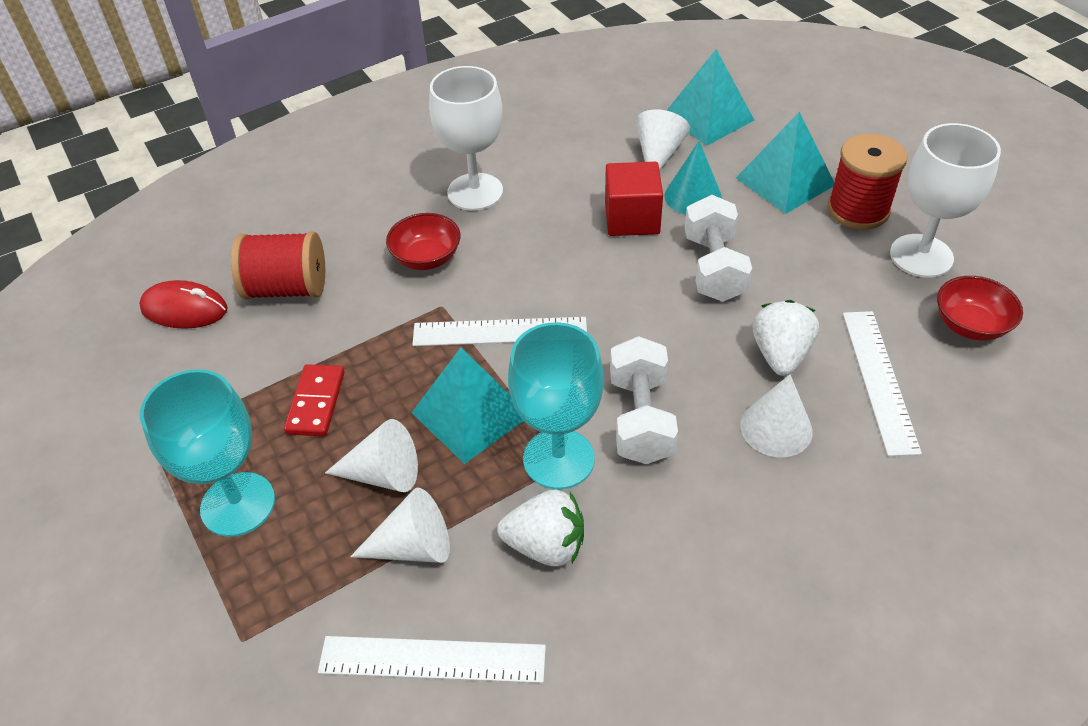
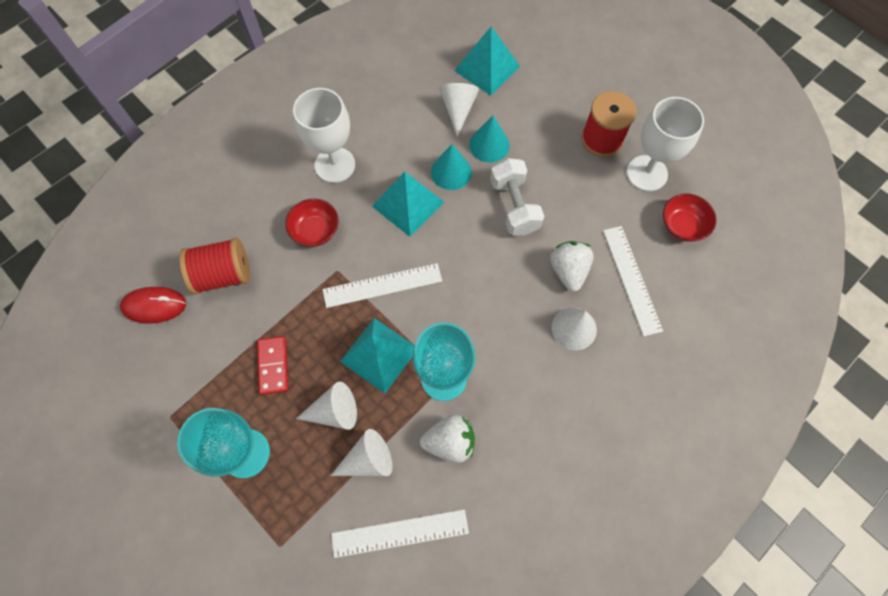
camera: 15 degrees left, 20 degrees up
(632, 218) = (451, 172): red cube -> turquoise cone
(640, 418) = (489, 337): white dumbbell -> none
(785, 181) = (549, 121): turquoise pyramid -> turquoise pyramid (408, 204)

